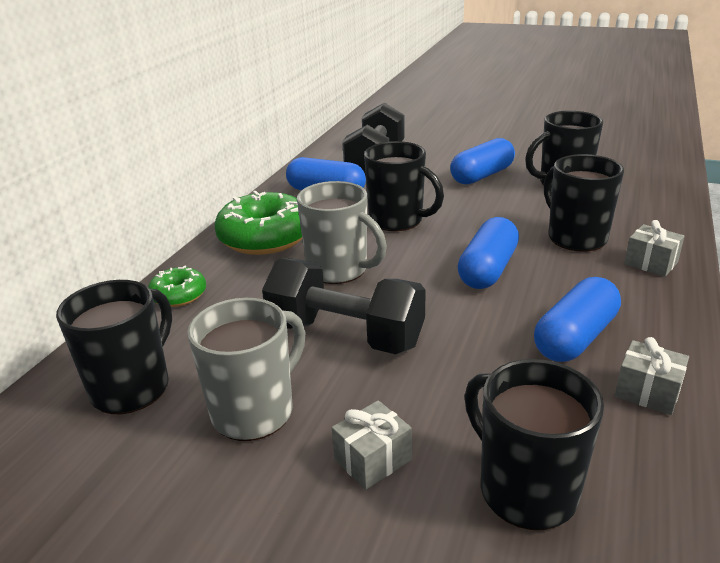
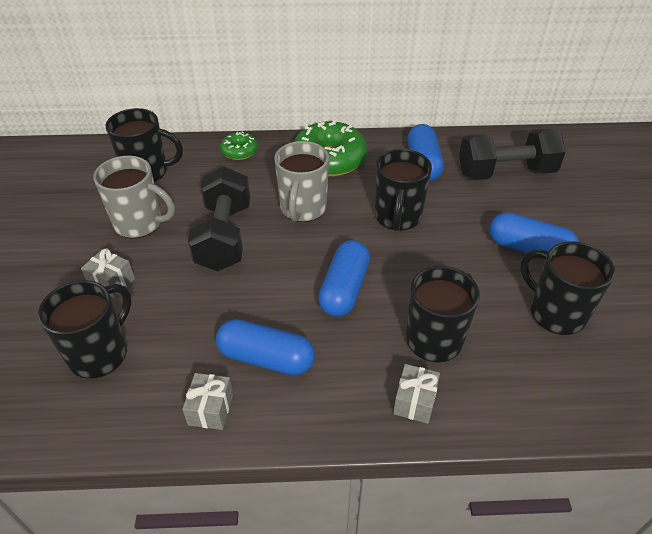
camera: 65 degrees right, 15 degrees up
(487, 269) = (344, 289): blue capsule -> blue capsule turned 75 degrees counterclockwise

